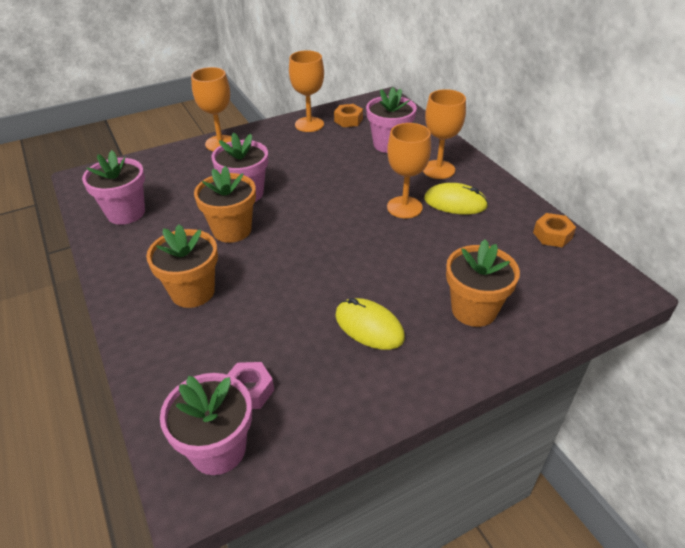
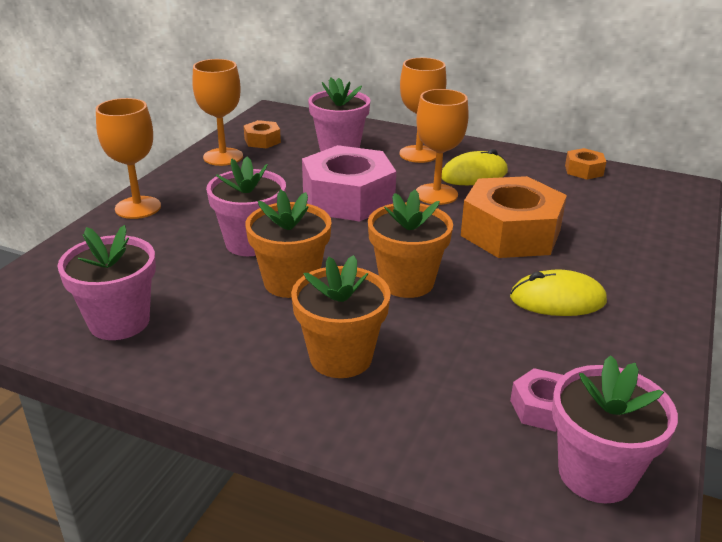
camera: 40 degrees left, 10 degrees down
(342, 186) = (348, 198): none -> pink nut
(413, 261) = (510, 232): none -> orange nut
(474, 310) = (614, 247): orange flower pot -> orange flower pot (406, 282)

